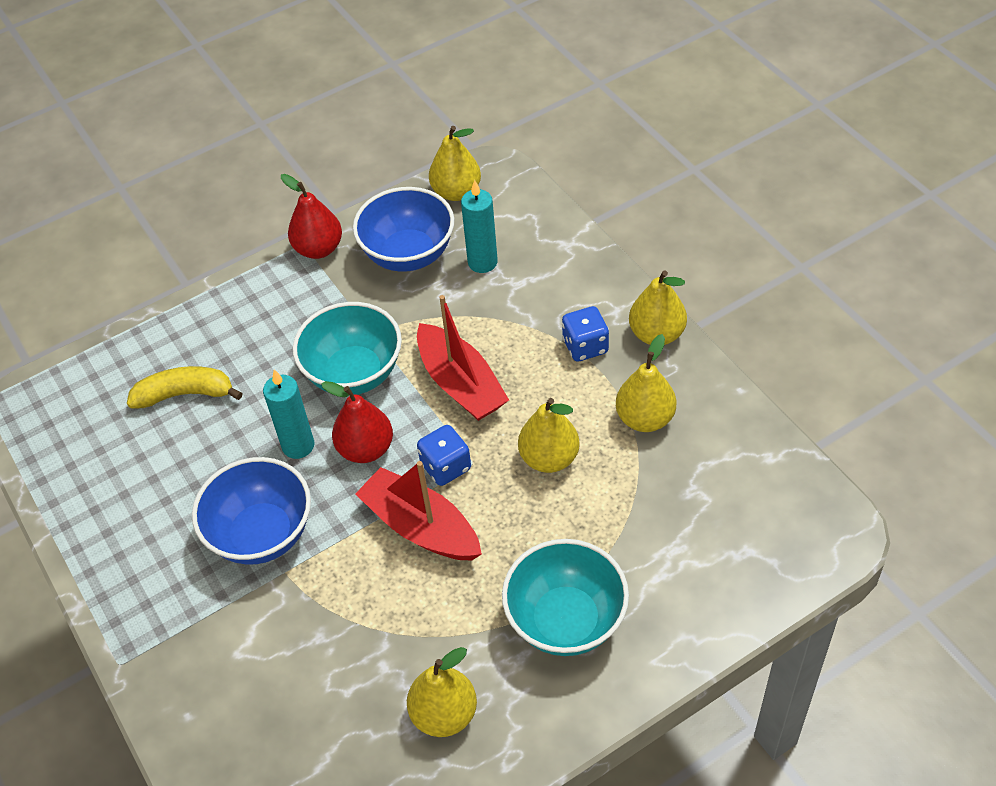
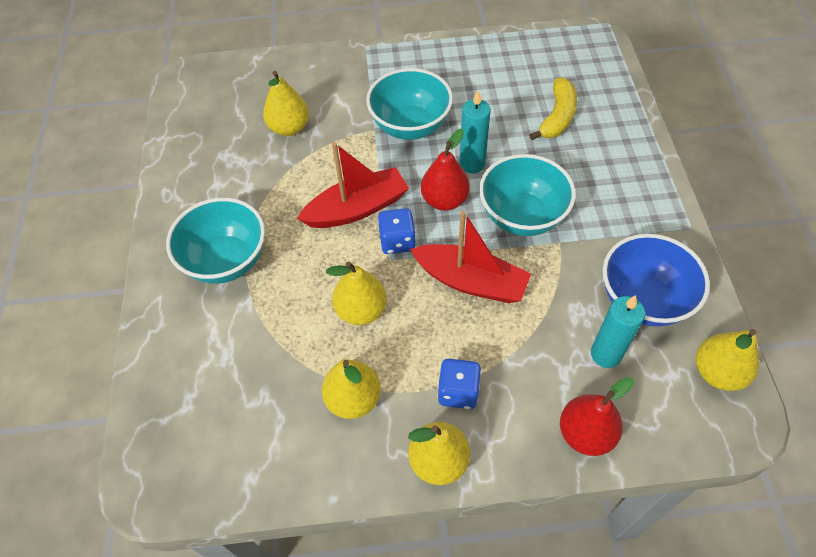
camera: 115 degrees right, 5 degrees up
(262, 534) = (410, 126): blue bowl -> turquoise bowl
(318, 249) = (680, 237): red pear -> red pear (585, 434)
(444, 714) = (219, 173): yellow pear -> yellow pear (289, 128)
(461, 384) = (471, 281): red boat -> red boat turned 150 degrees counterclockwise

